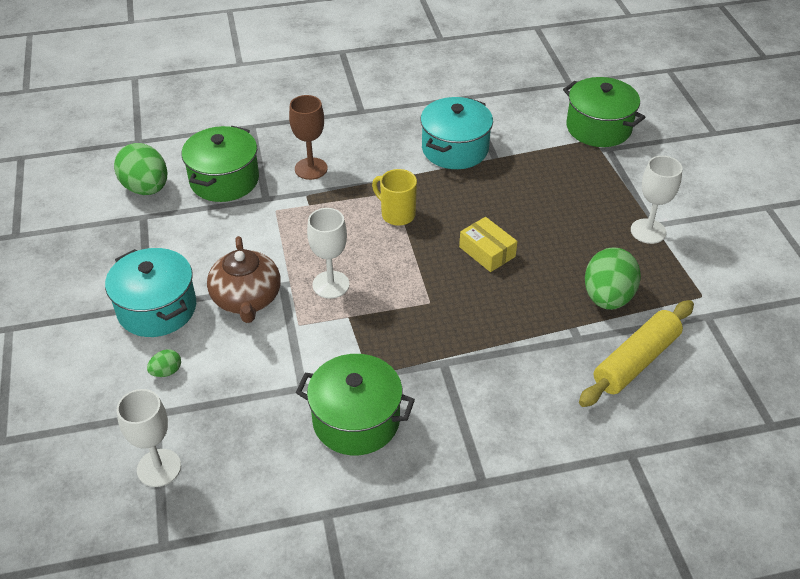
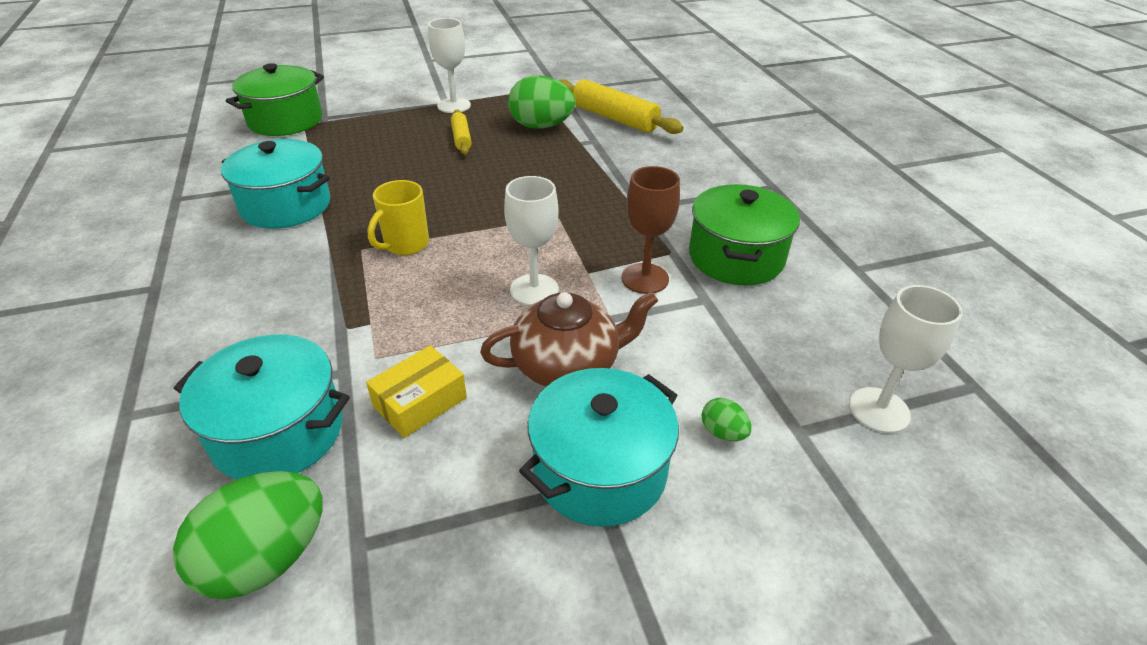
camera: 95 degrees left, 5 degrees down
(224, 180) = (278, 432): green pot -> turquoise pot
(311, 169) = (282, 328): brown goblet -> brown goblet (645, 278)
(487, 252) = (477, 184): yellow box -> yellow box (420, 402)
(574, 239) = (461, 138): none -> yellow rolling pin

